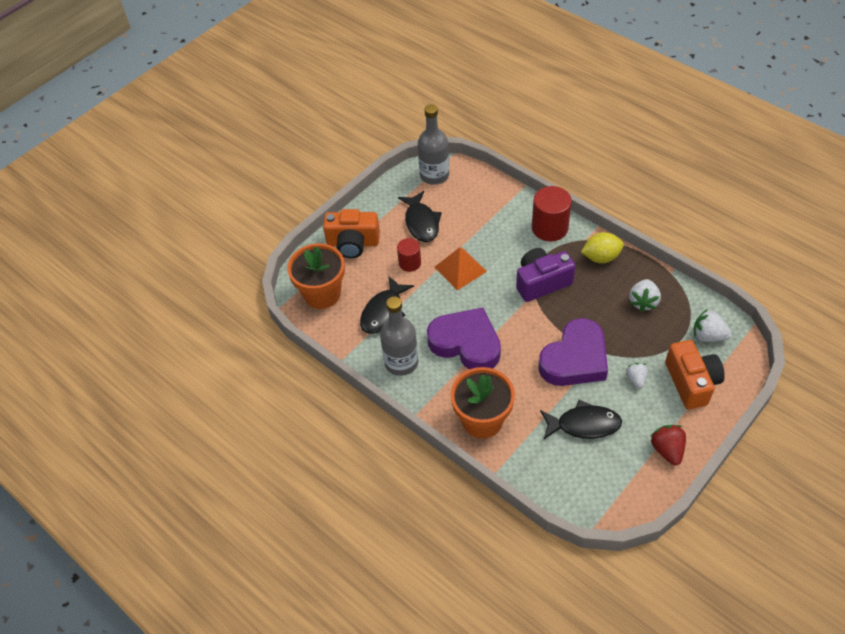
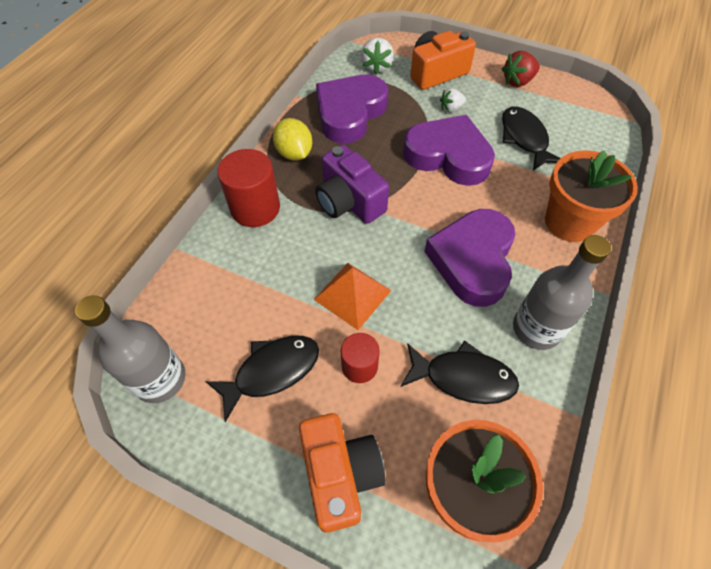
camera: 110 degrees left, 5 degrees up
(643, 302) = (350, 113): white strawberry -> purple heart

